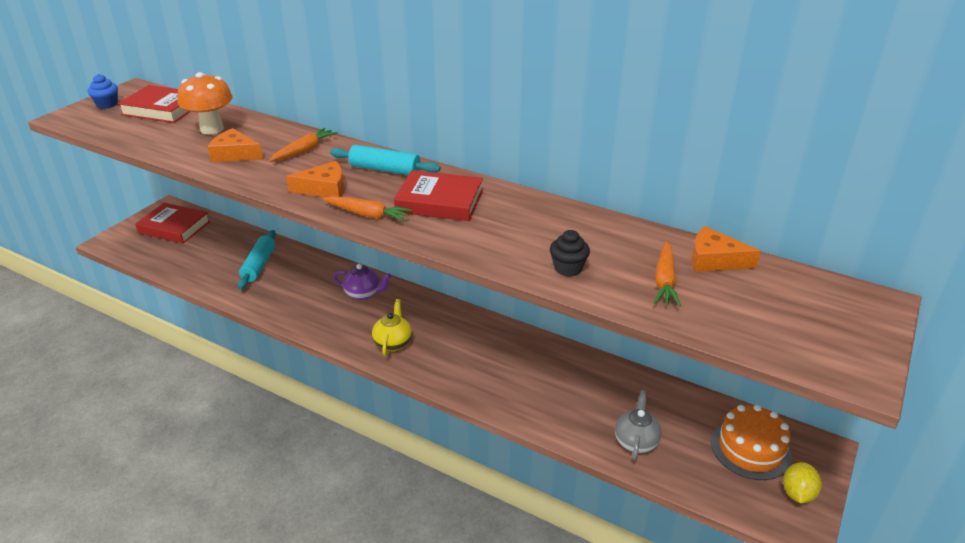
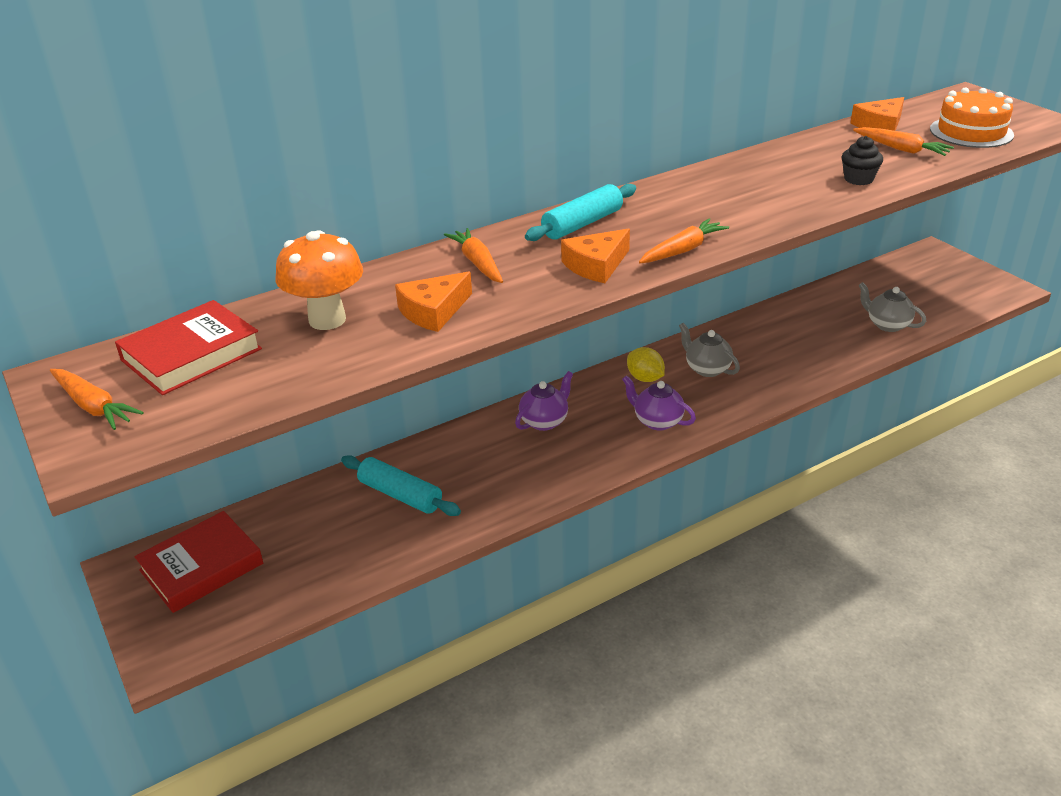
camera: 60 degrees left, 0 degrees up
(107, 104) = (93, 406): blue cupcake -> orange carrot
(324, 189) = (596, 265): orange cheese -> orange cheese turned 150 degrees counterclockwise
(393, 343) = (657, 421): yellow teapot -> purple teapot
(439, 201) = (686, 209): red book -> none
(479, 349) = (707, 369): none -> grey teapot
(750, 449) = (920, 278): orange cake -> orange cake (971, 132)
(797, 493) = (975, 277): yellow lemon -> yellow lemon (645, 378)

